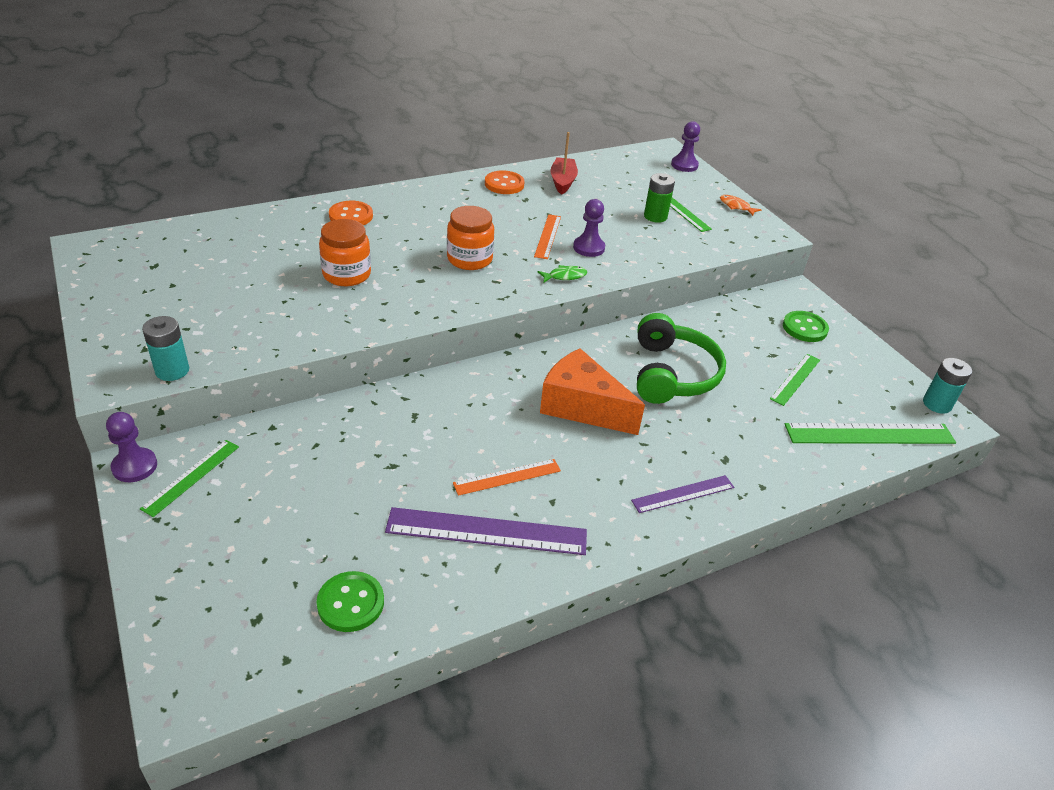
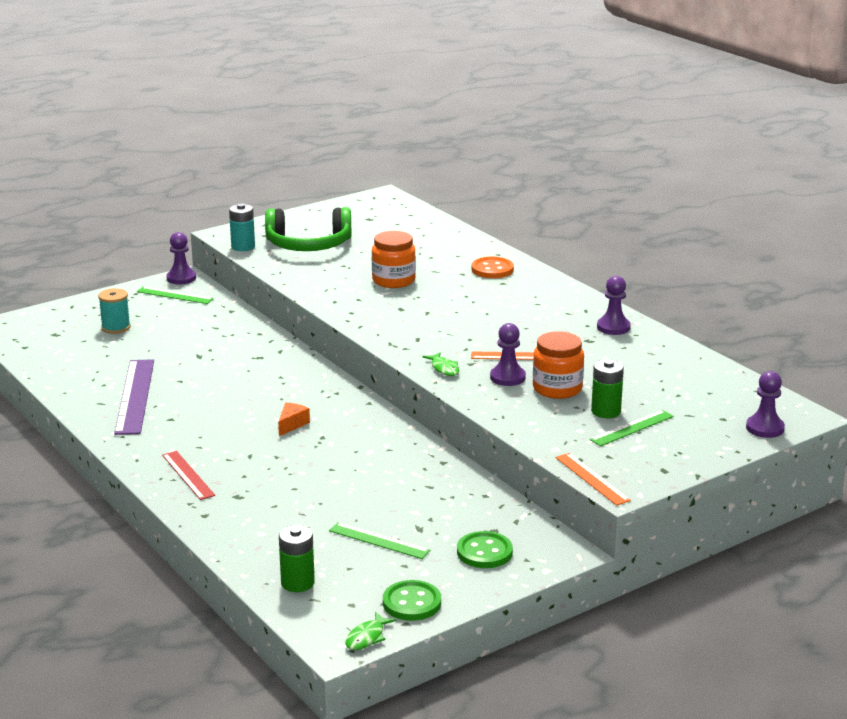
camera: 85 degrees right, 15 degrees down
(268, 544) = (116, 327): none -> turquoise spool
(350, 603) = (67, 359): green button -> green button (412, 603)
(469, 259) = (449, 324): orange jar -> orange jar (557, 388)
(504, 184) = (613, 327): orange button -> purple pawn
(507, 477) = (194, 399): orange ruler -> orange ruler (592, 479)
(563, 181) = (647, 356): red boat -> none
(582, 407) = (292, 424): orange cheese -> orange cheese, size x0.43
(672, 374) = (359, 468): green headphones -> green headphones (308, 245)
(683, 494) = (188, 475): purple ruler -> red ruler
(736, 206) = (675, 463): orange fish -> none
(869, 434) = (297, 583): green ruler -> green battery
(937, 404) = (367, 637): turquoise battery -> green fish

